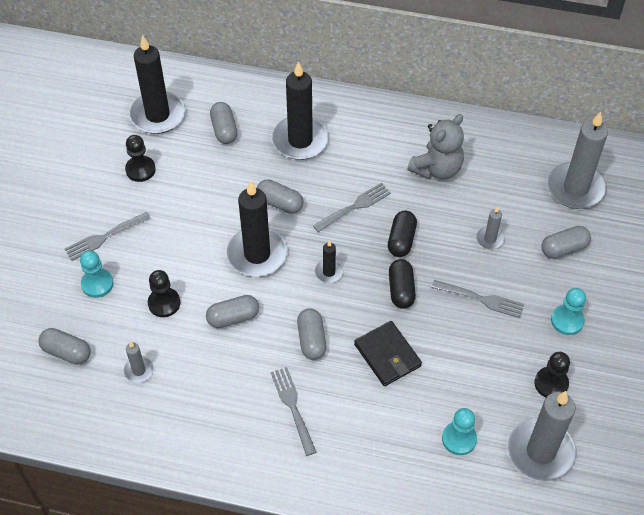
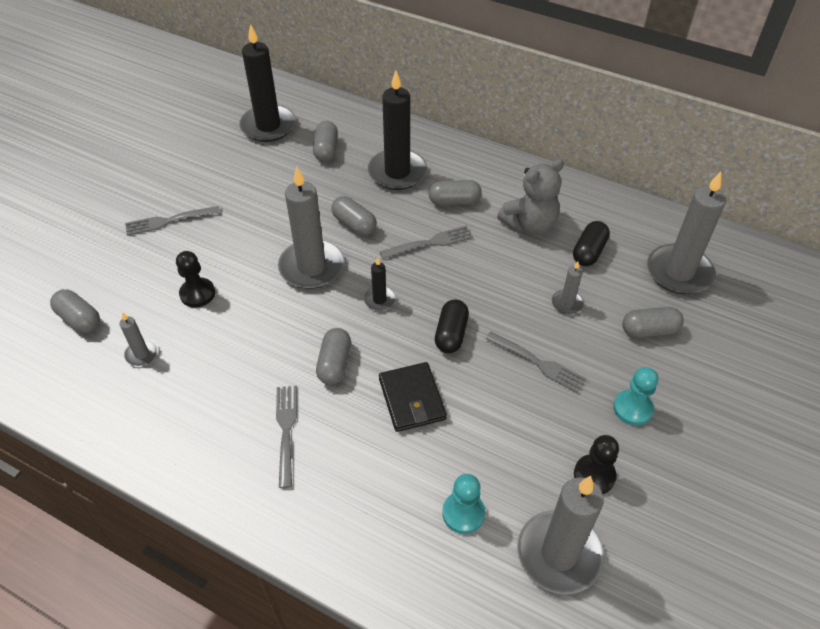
camera: 15 degrees right, 5 degrees down
(97, 284) = (141, 261): turquoise pawn -> none
(140, 170) = (231, 169): black pawn -> none
(233, 317) = (261, 323): grey capsule -> grey capsule (454, 201)
(257, 254) = (311, 267): black candle -> grey candle
(401, 240) = (468, 284): black capsule -> black capsule (589, 252)

